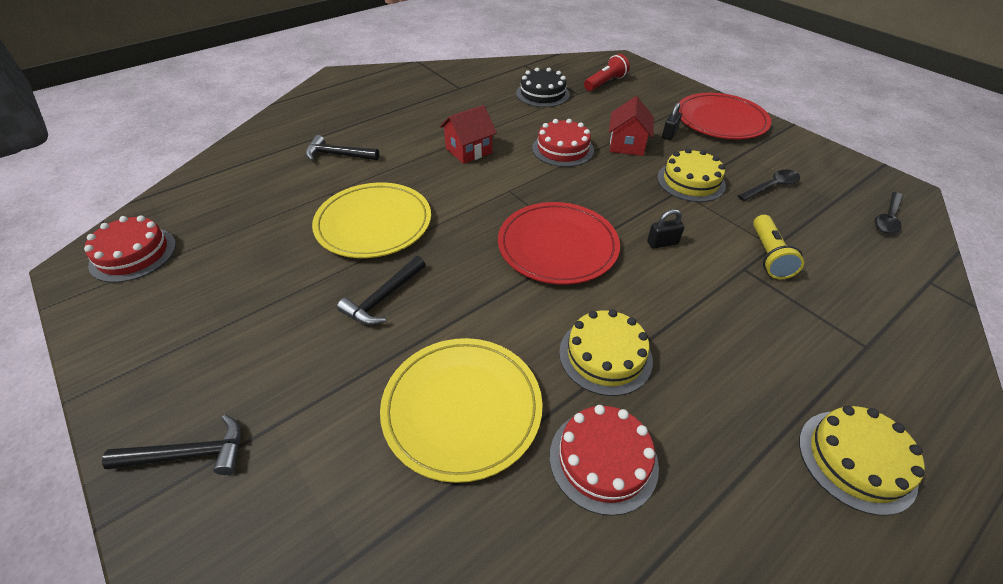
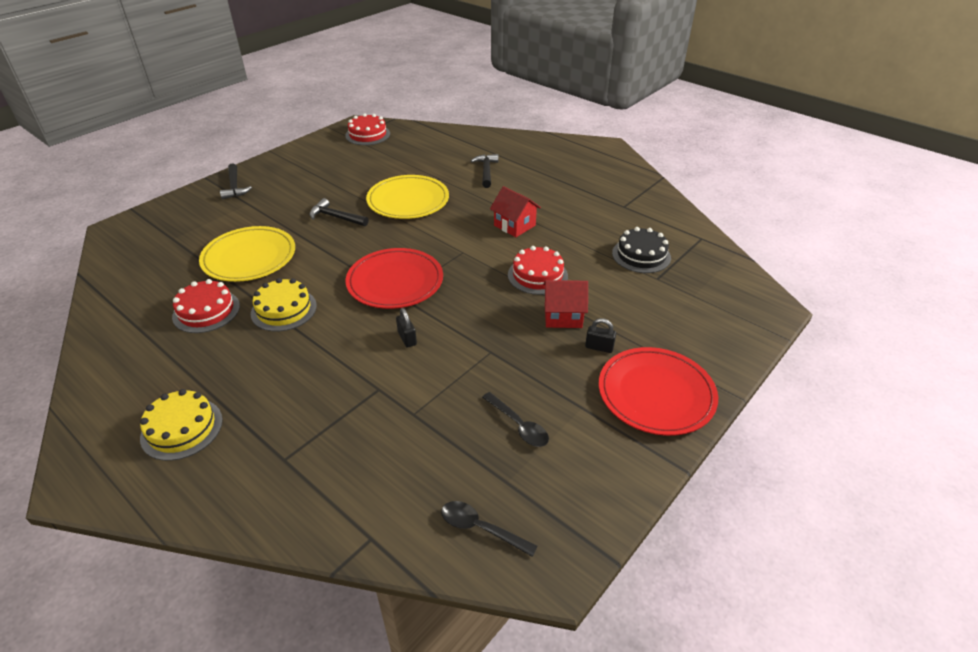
camera: 80 degrees right, 5 degrees down
(605, 83) = (696, 297): red flashlight -> none
(690, 181) = (509, 360): yellow cake -> none
(768, 256) = (398, 408): yellow flashlight -> none

